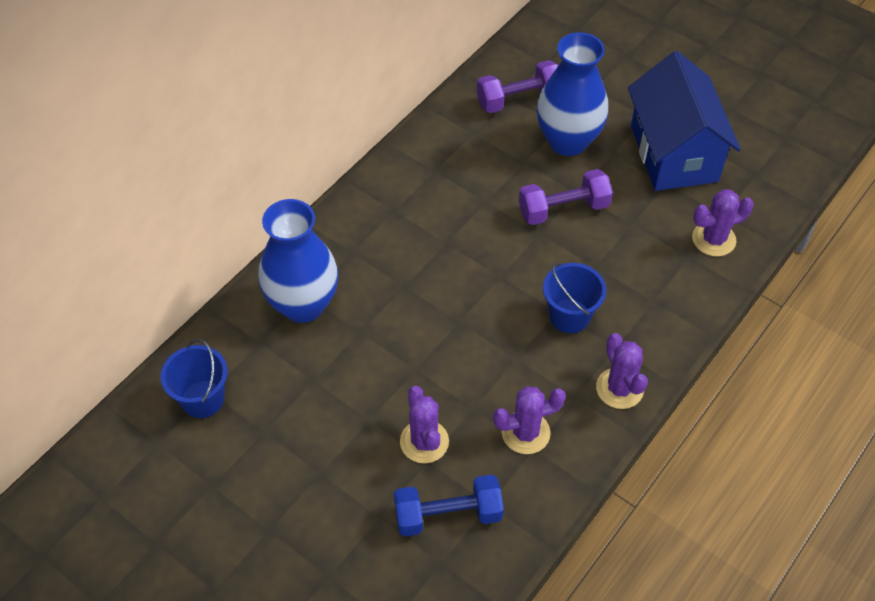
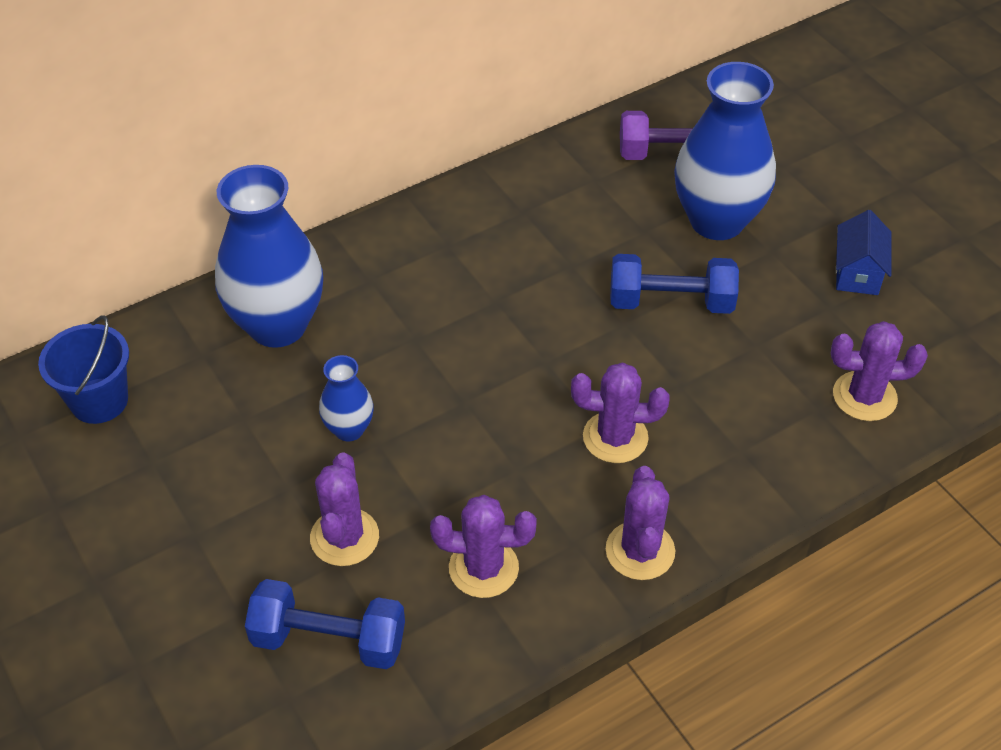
camera: 20 degrees right, 5 degrees down
(390, 365) = (349, 429): none -> blue vase
(563, 209) = (670, 302): purple dumbbell -> blue dumbbell
(569, 316) = (615, 437): blue bucket -> purple cactus
(673, 153) = (857, 272): blue house -> blue house, size x0.44

